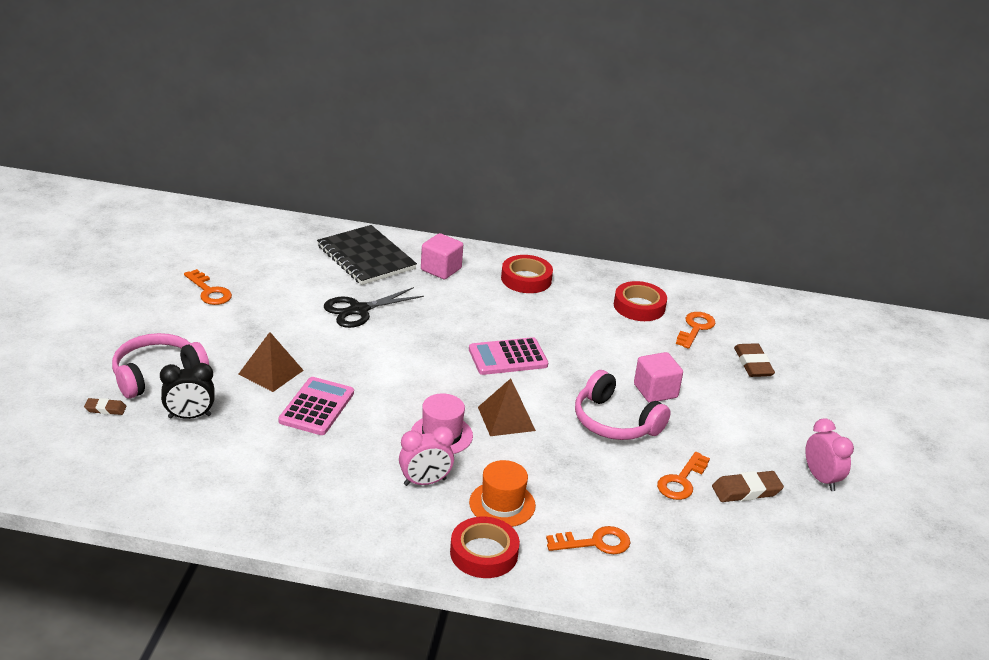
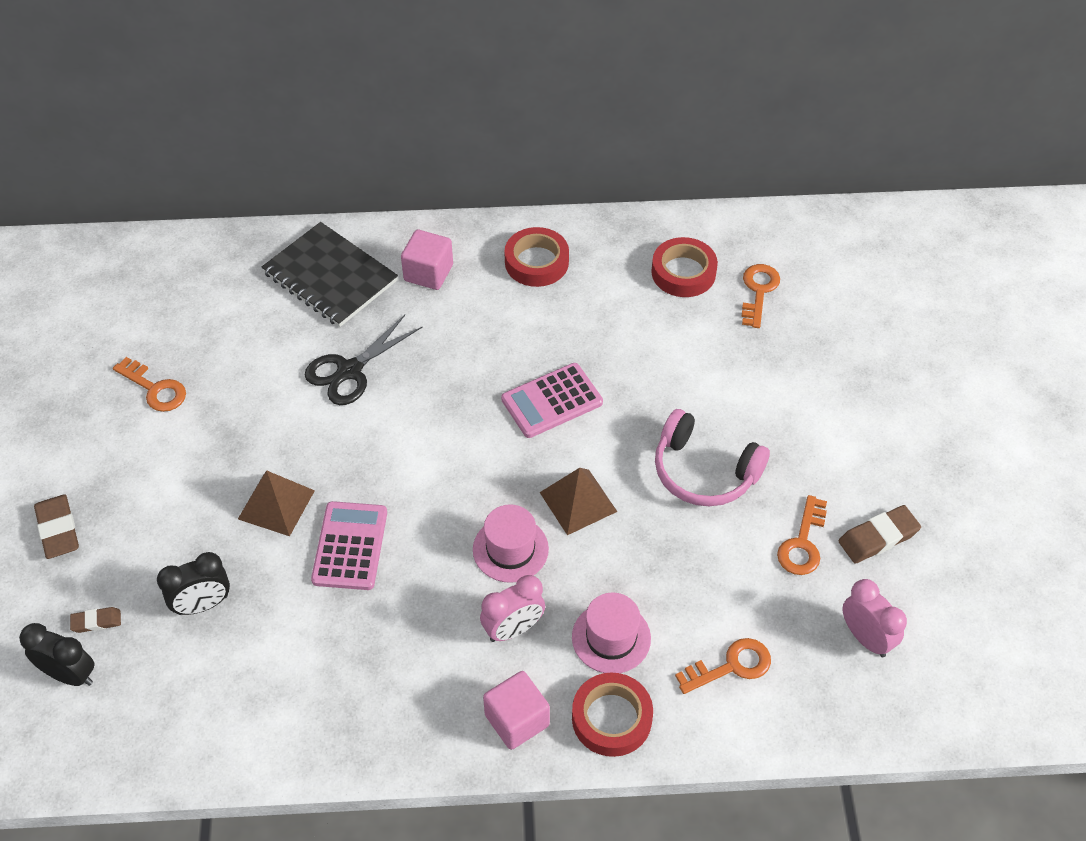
camera: 10 degrees left, 20 degrees up
(71, 434) = (70, 674): none -> black clock
(157, 375) = (139, 548): pink headphones -> none
(502, 504) = (611, 638): orange hat -> pink hat
(655, 391) = (738, 408): pink cube -> pink cube (517, 720)
(753, 364) = (838, 333): brown eraser -> brown eraser (58, 529)
(821, 479) = (956, 495): pink clock -> pink clock (866, 638)

